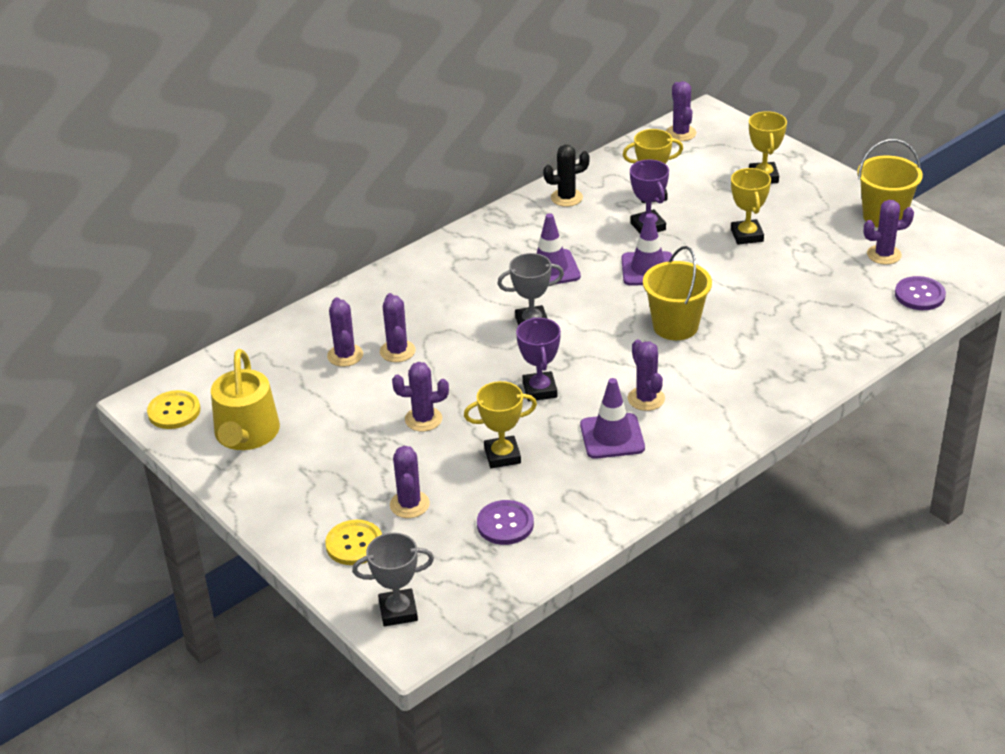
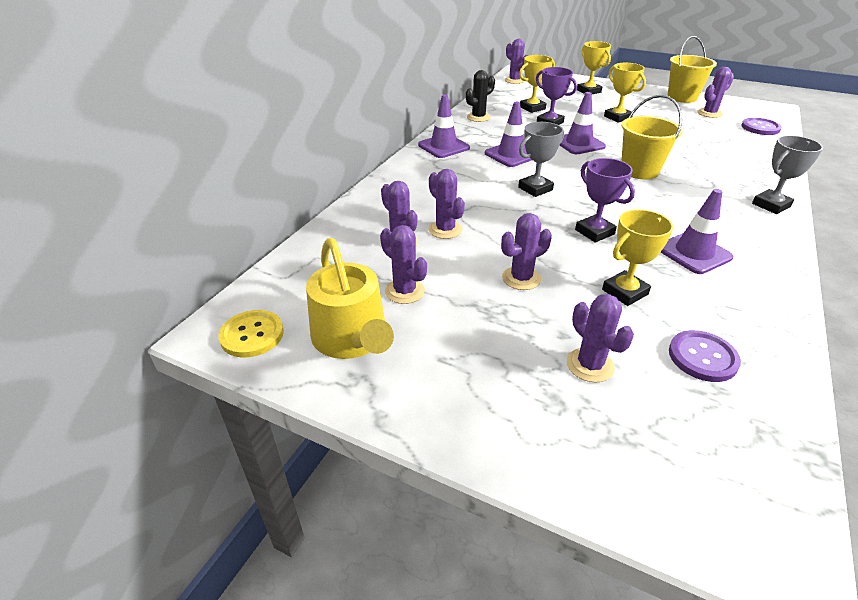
camera: 25 degrees left, 0 degrees up
(354, 544) = (576, 433): yellow button -> none
(398, 611) = (715, 512): grey trophy -> grey trophy (771, 205)
(484, 239) = (443, 146): none -> purple traffic cone
(646, 399) = (682, 220): purple cactus -> purple cactus (404, 291)

